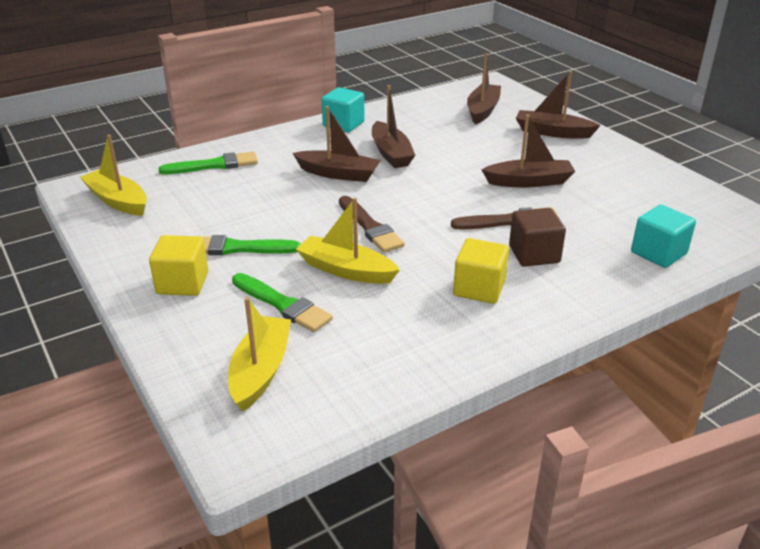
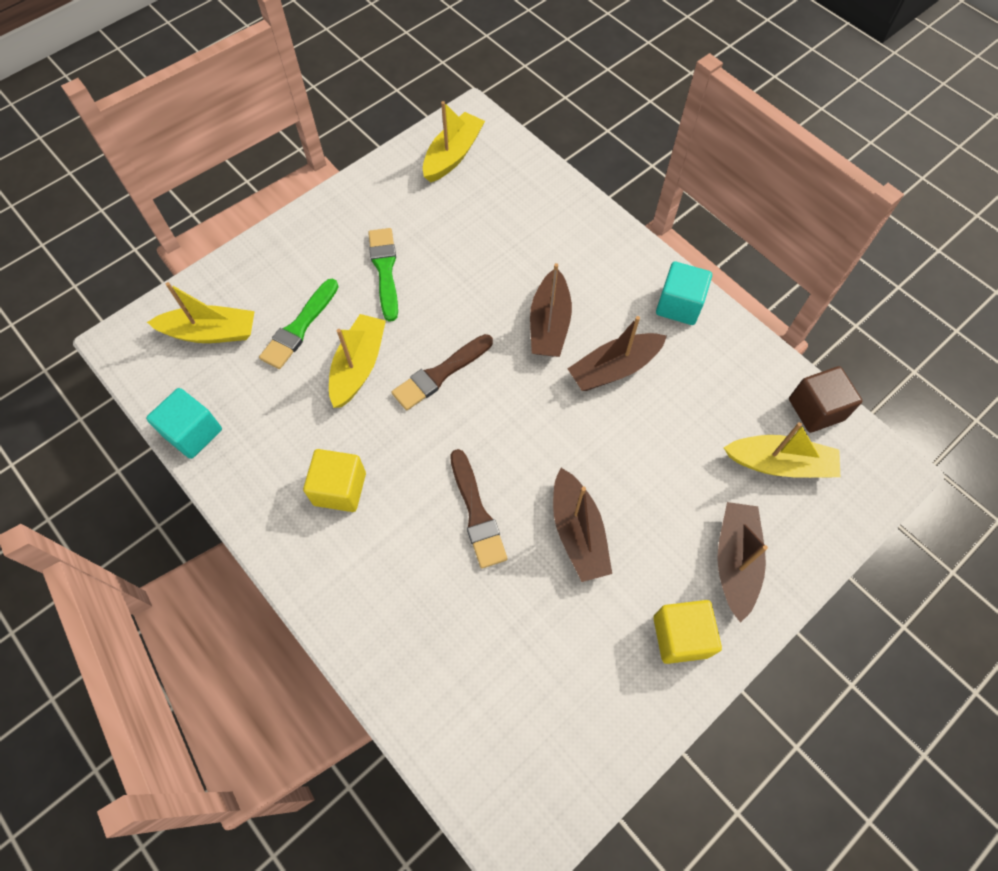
camera: 80 degrees right, 30 degrees up
(182, 283) = (325, 246): yellow cube -> yellow cube (680, 636)
(214, 165) = (541, 208): green brush -> none
(482, 110) = (779, 463): brown boat -> yellow boat
(534, 254) = (410, 541): brown cube -> brown cube (816, 409)
(658, 253) = (431, 684): turquoise cube -> turquoise cube (193, 433)

